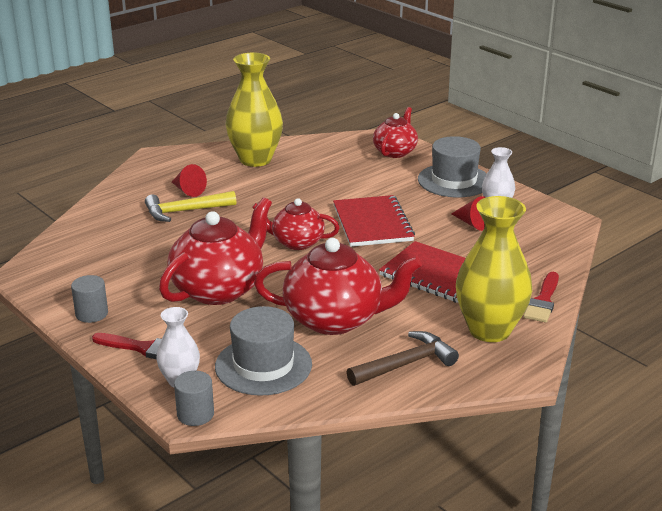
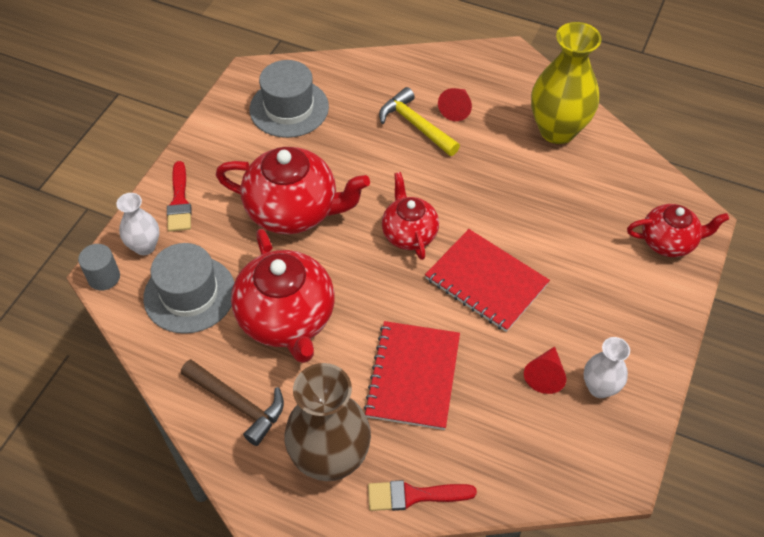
camera: 65 degrees right, 25 degrees up
(91, 314) = (213, 145): grey cylinder -> none
(372, 223) = (486, 281): red notebook -> red notebook turned 75 degrees clockwise
(454, 181) = (637, 323): grey hat -> grey hat (289, 108)
(489, 330) = (330, 459): yellow vase -> brown vase

